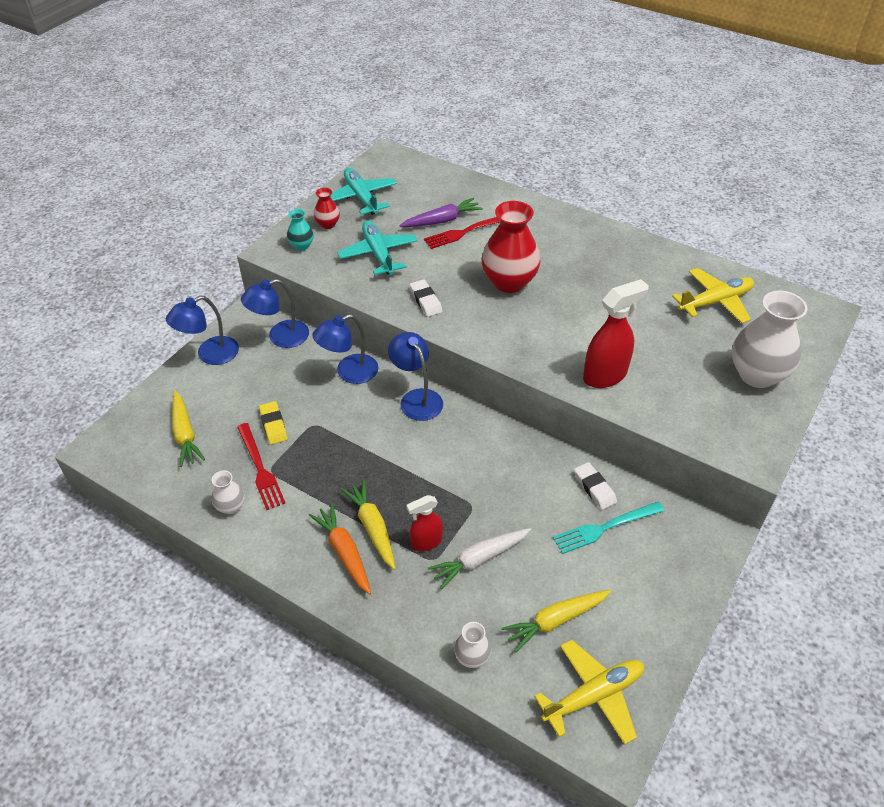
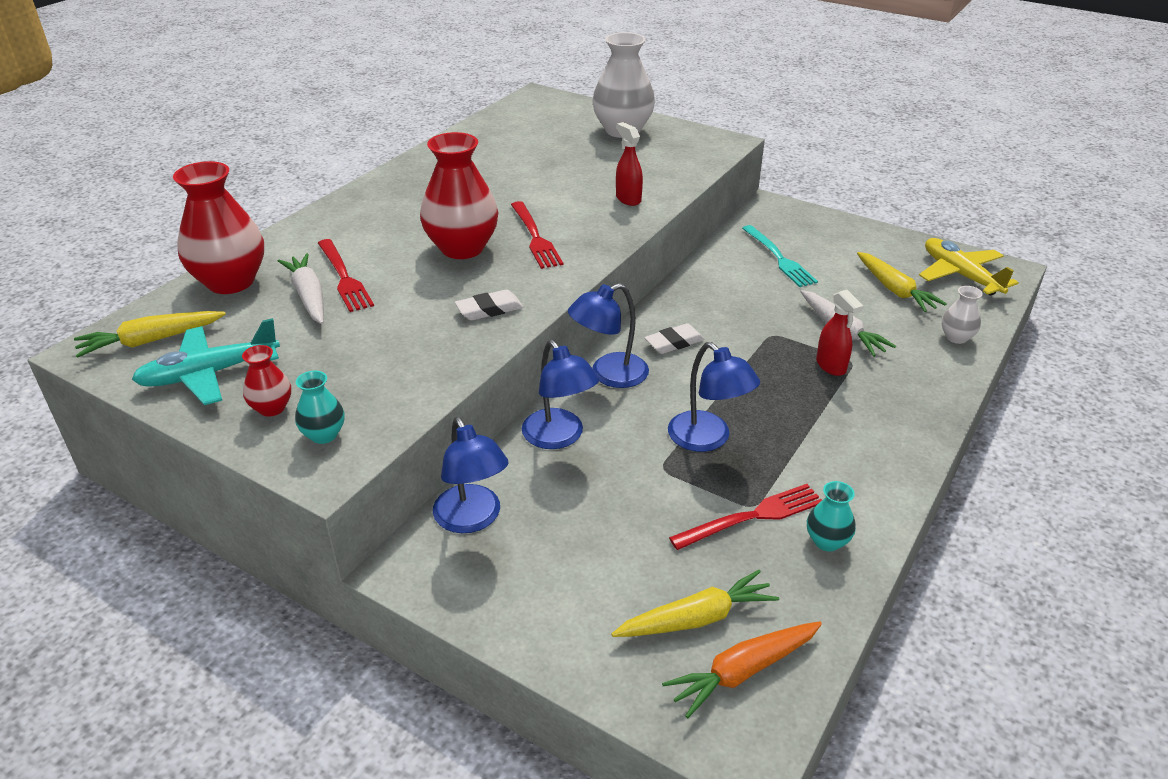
camera: 90 degrees left, 10 degrees down
(210, 354) = (506, 611): blue lamp -> blue lamp (707, 439)
(231, 506) = (827, 541): white vase -> turquoise vase
(273, 425) = (667, 510): yellow eraser -> none
(344, 552) = (866, 427): orange carrot -> orange carrot (743, 671)
(372, 527) = (823, 406): yellow carrot -> yellow carrot (151, 341)
(378, 254) = (372, 352): turquoise plane -> none
(442, 220) = (309, 296): purple carrot -> white carrot
(458, 188) = (231, 282): none -> red vase
(529, 319) = (535, 237): none -> red fork
(594, 488) = (731, 260): white eraser -> white eraser (674, 342)
(605, 375) = (628, 199): red spray bottle -> red spray bottle, size x0.61
(715, 302) = (517, 138): yellow plane -> none

